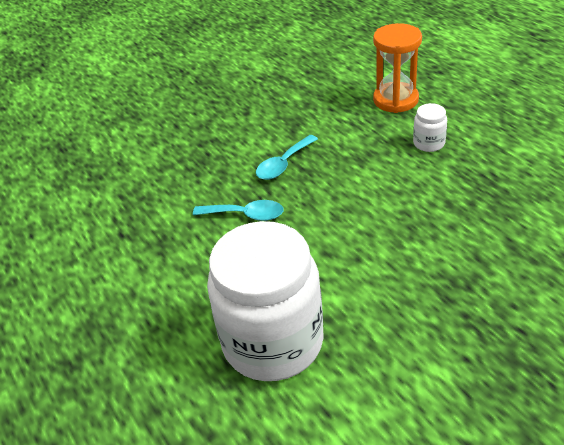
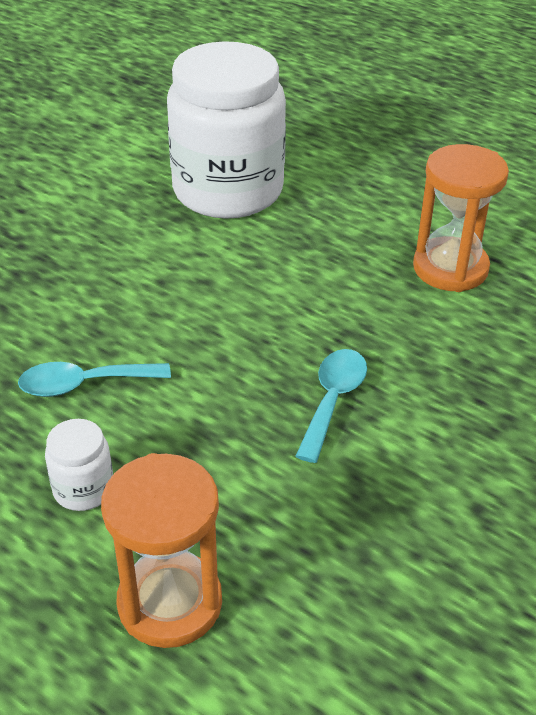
camera: 155 degrees right, 0 degrees up
(155, 232) = (450, 268): none -> orange hourglass
(246, 215) = (342, 310): turquoise spoon -> turquoise spoon (84, 384)

